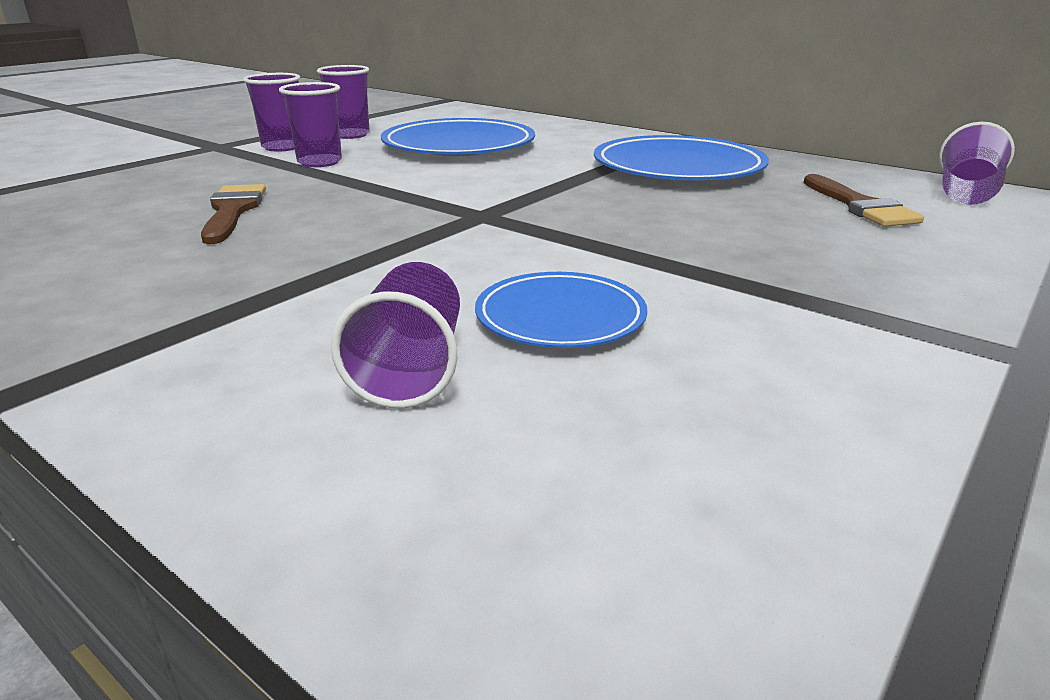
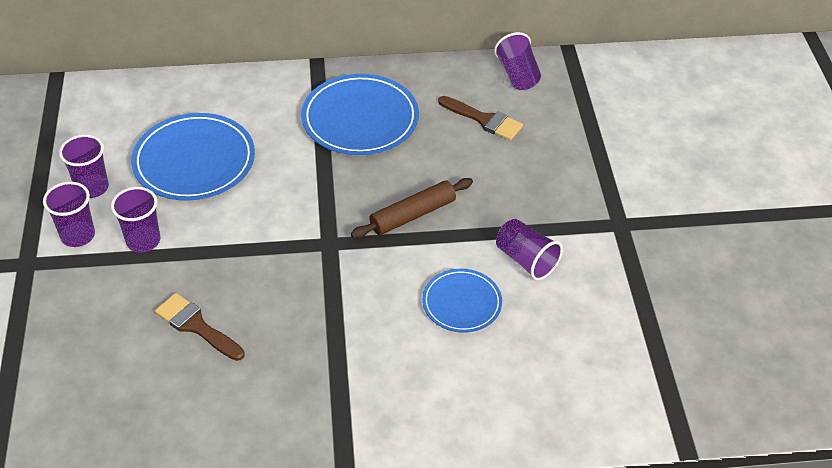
camera: 45 degrees left, 20 degrees up
(411, 369) = (451, 368): purple cup -> purple cup (526, 260)
(627, 231) = (413, 215): none -> brown rolling pin

